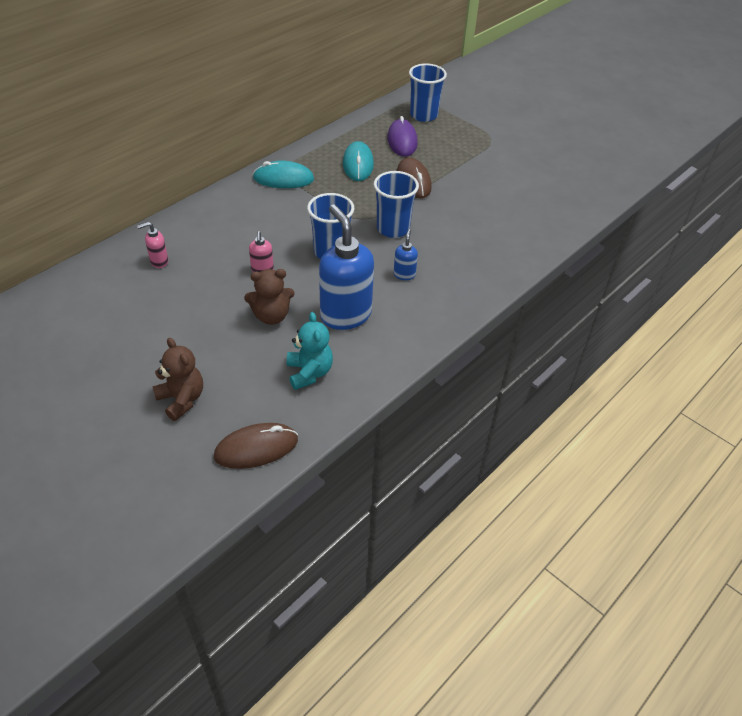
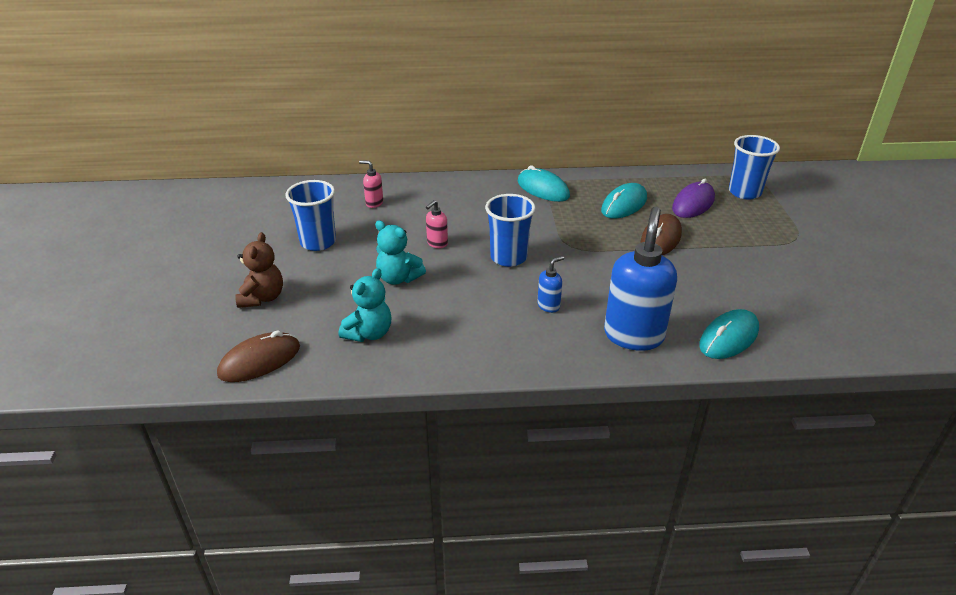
camera: 45 degrees right, 10 degrees down
(256, 448) = (260, 361): brown mouse -> brown mouse turned 60 degrees counterclockwise
(271, 316) = (398, 278): brown teddy bear -> turquoise teddy bear
(345, 315) = (455, 308): blue soap dispenser -> blue soap dispenser (633, 335)
(393, 228) = (588, 266): blue cup -> blue cup (318, 242)
(530, 234) = (728, 338): none -> turquoise mouse

